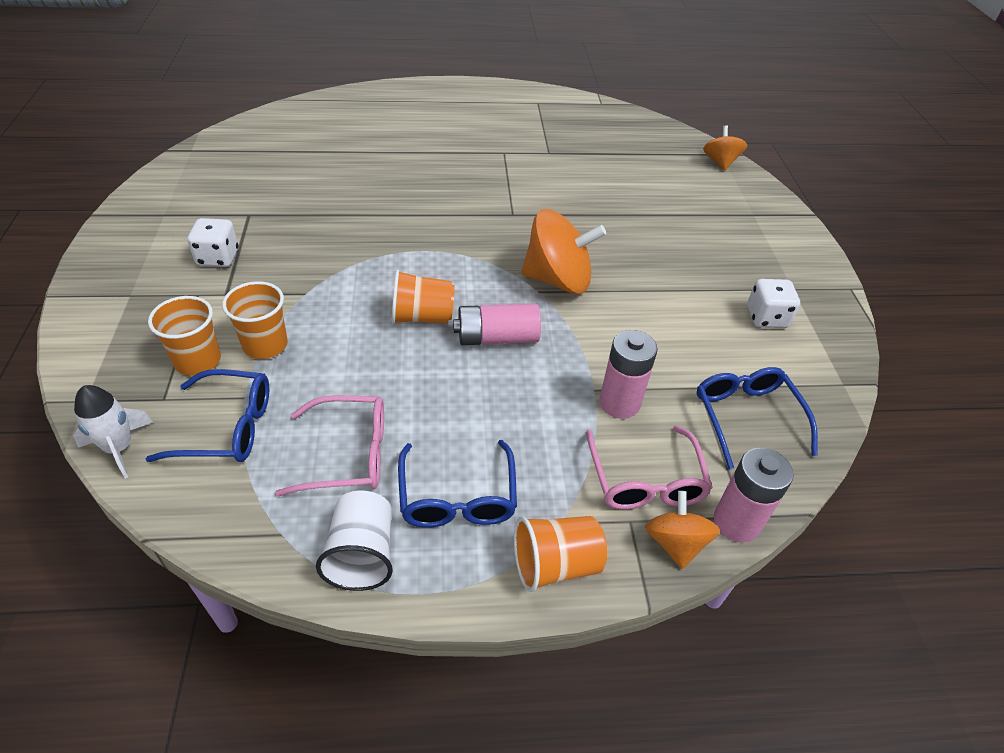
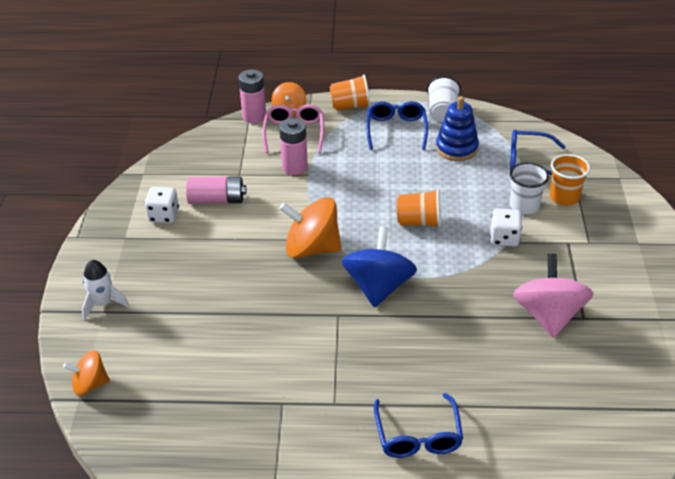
camera: 170 degrees left, 5 degrees down
(119, 448) = (584, 155): white rocket -> white rocket (103, 303)
(218, 258) = (589, 273): white dice -> white dice (504, 238)
(265, 345) = (524, 205): orange cup -> white cup
(286, 216) = (548, 315): none -> pink spinning top
(348, 454) = (456, 148): pink glasses -> blue stacking toy
(472, 240) = (378, 287): none -> blue spinning top
(497, 338) = (366, 206): pink battery -> pink battery (216, 200)
(720, 162) = (90, 384): orange spinning top -> orange spinning top turned 75 degrees clockwise
(746, 417) = (219, 158): blue glasses -> blue glasses (418, 436)

